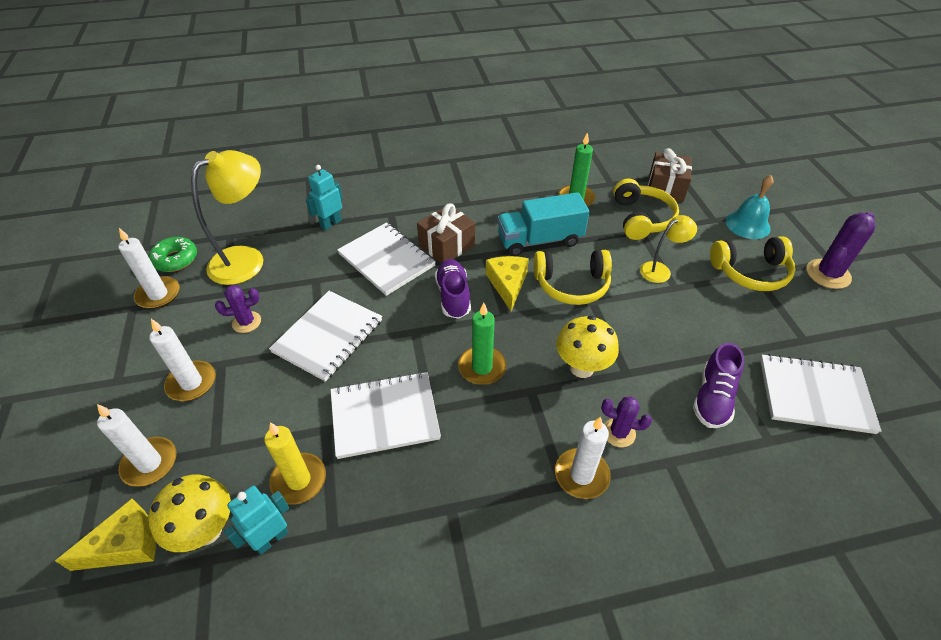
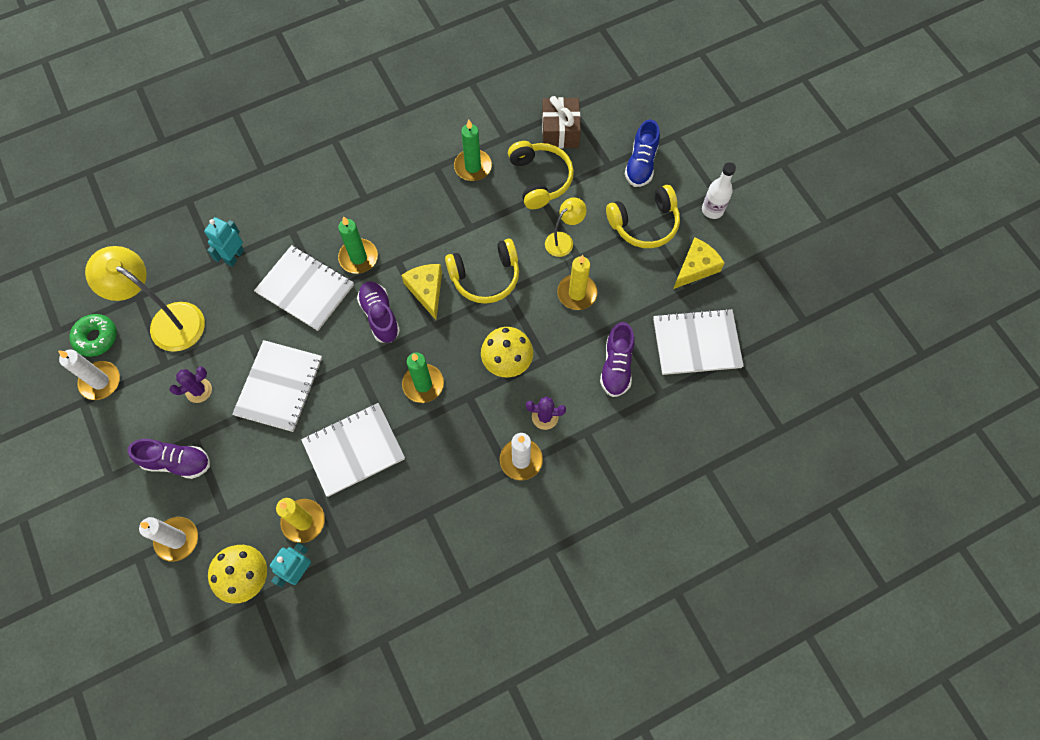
camera: 15 degrees left, 20 degrees up
(125, 545) = (191, 604): yellow cheese -> yellow cheese (696, 267)
(191, 383) = (177, 462): white candle -> purple shoe
(247, 259) = (168, 321): yellow lamp -> yellow lamp turned 90 degrees counterclockwise
(447, 245) = (358, 257): brown gift -> green candle
(539, 240) = (446, 230): turquoise truck -> none
(670, 318) = (577, 293): none -> yellow candle
(747, 224) = (641, 164): turquoise bell -> blue shoe
(828, 274) = (712, 210): purple cactus -> white bottle

